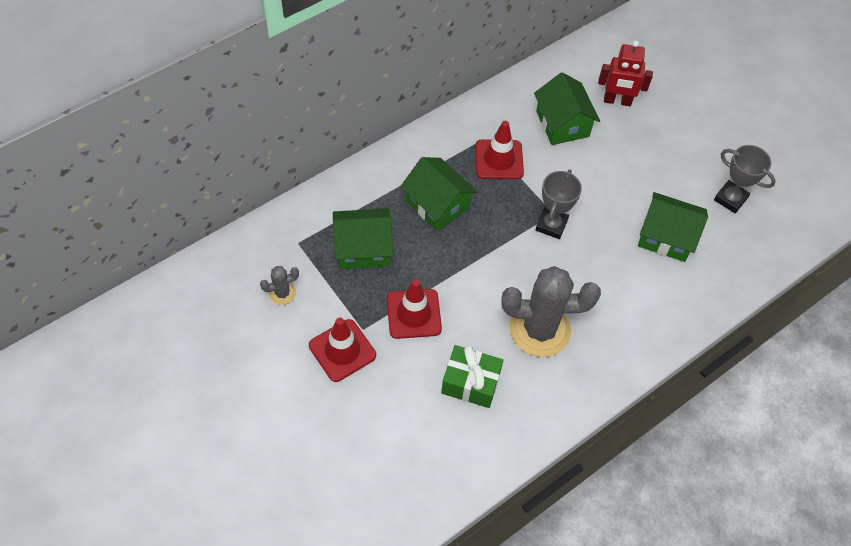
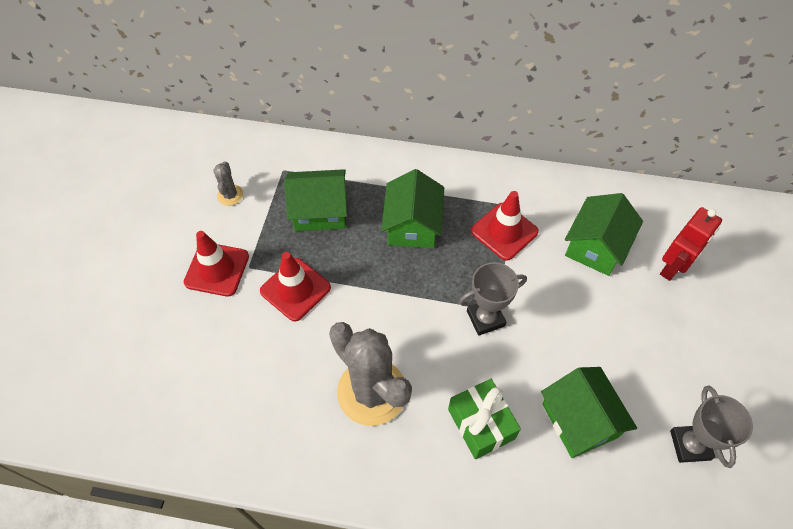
camera: 50 degrees right, 0 degrees up
(282, 293) = (230, 195): grey cactus -> grey cactus turned 60 degrees clockwise
(363, 248) = (320, 211): green house -> green house turned 45 degrees counterclockwise
(470, 383) = (270, 380): green gift -> green gift (481, 424)
(617, 101) = (673, 267): red robot -> red robot turned 105 degrees counterclockwise

